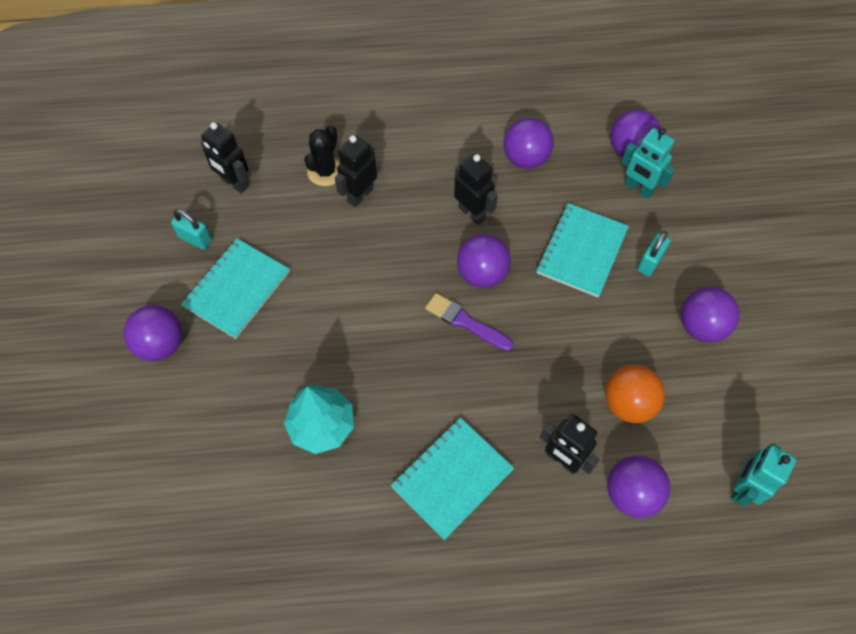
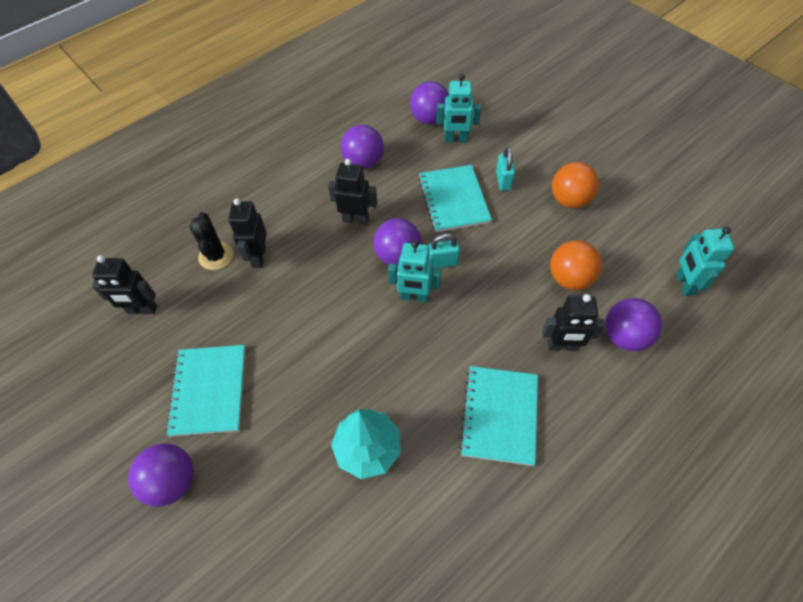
camera: 35 degrees left, 5 degrees down
(195, 239) = (139, 374): turquoise padlock -> turquoise padlock (442, 262)
(465, 322) = (414, 297): purple brush -> turquoise robot
(701, 326) = (569, 200): purple ball -> orange ball

